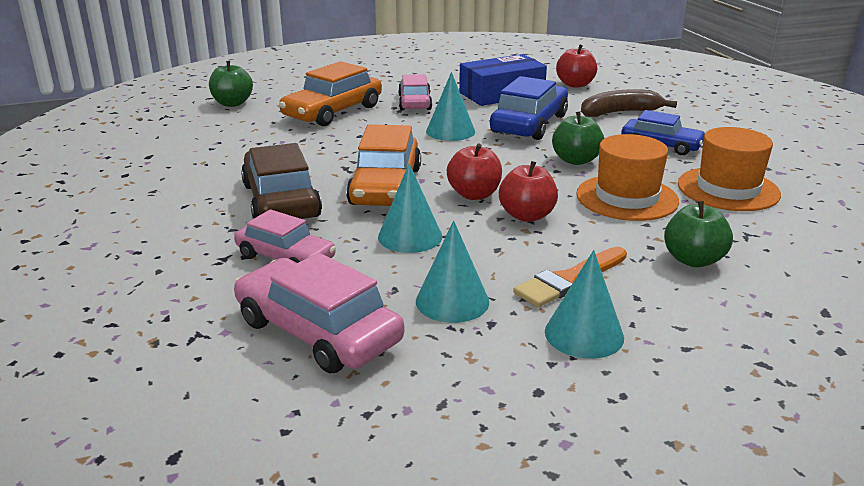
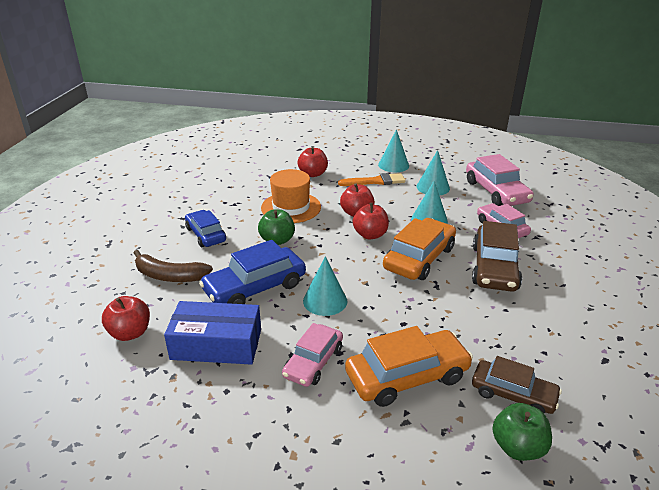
camera: 150 degrees left, 5 degrees up
(239, 121) = (513, 394): none -> brown car
(693, 260) = (313, 174): green apple -> red apple
(728, 189) = (232, 196): orange hat -> none

